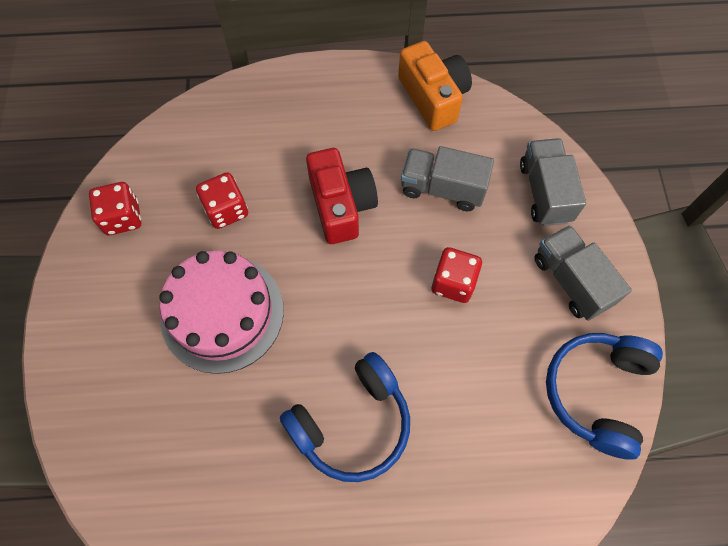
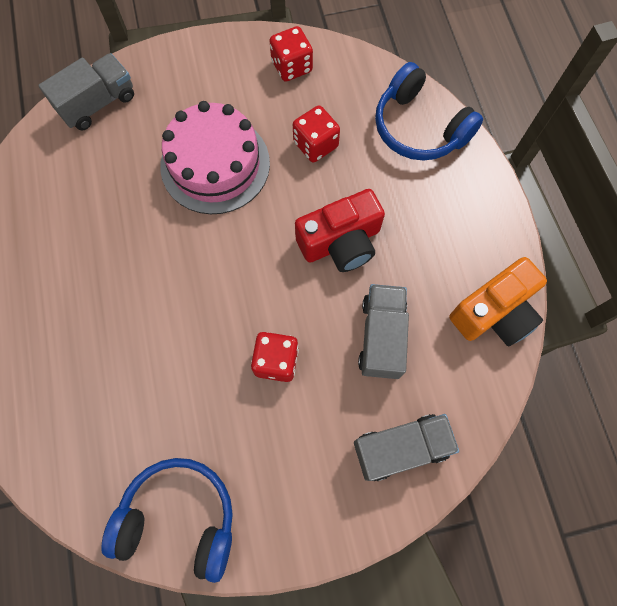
camera: 80 degrees right, 5 degrees up
(352, 423) = (128, 289): blue headphones -> blue headphones (419, 127)
(571, 281) = (298, 484): grey truck -> grey truck (98, 104)

